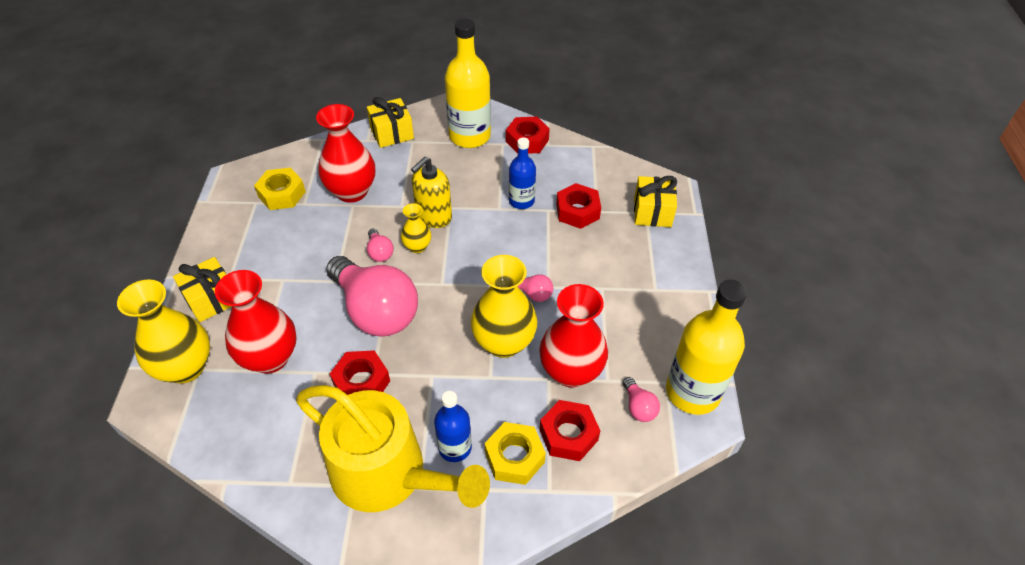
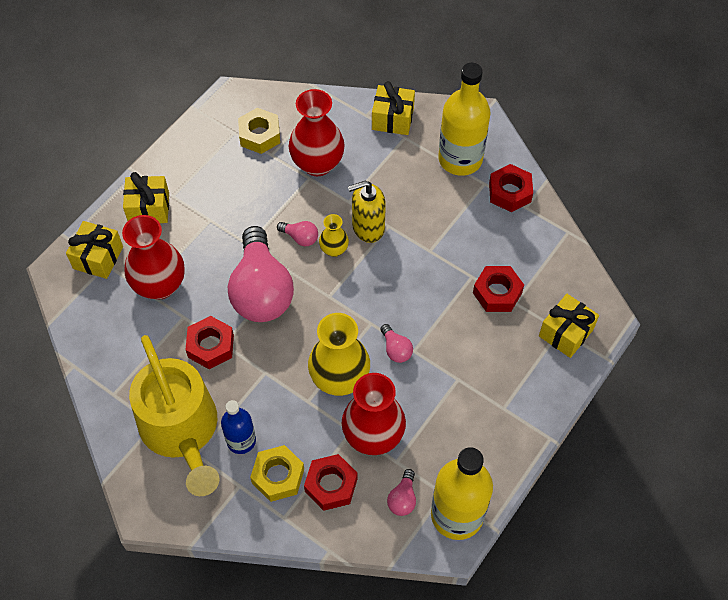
camera: 35 degrees right, 10 degrees up
(185, 367) = (98, 257): yellow vase -> yellow gift
(380, 252) = (300, 238): pink light bulb -> pink light bulb turned 75 degrees counterclockwise
(521, 201) = (455, 254): blue bottle -> none

